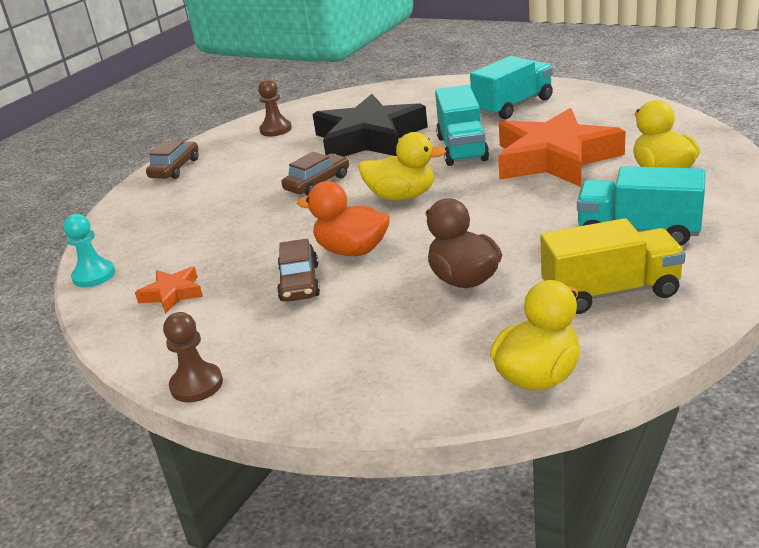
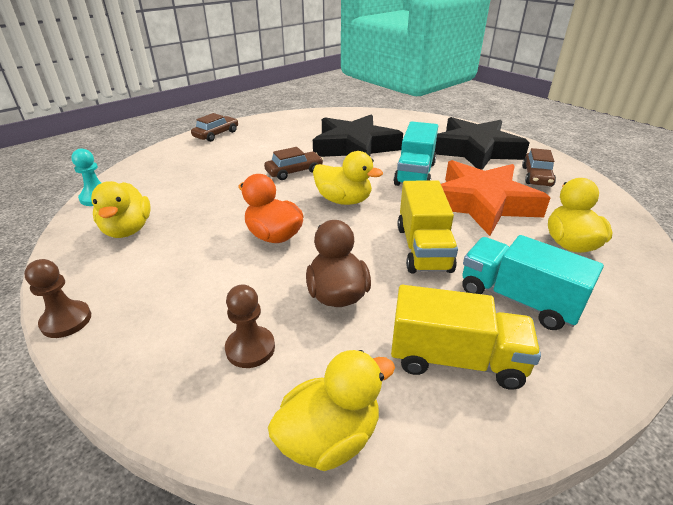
camera: 15 degrees right, 5 degrees up
(172, 294) = (127, 230): orange star -> yellow duck
(276, 129) = (299, 124): brown pawn -> brown pawn (250, 348)
(299, 283) = (215, 252): brown car -> brown car (536, 176)
(513, 106) = (475, 150): turquoise truck -> black star
(521, 216) = (423, 248): none -> yellow truck

